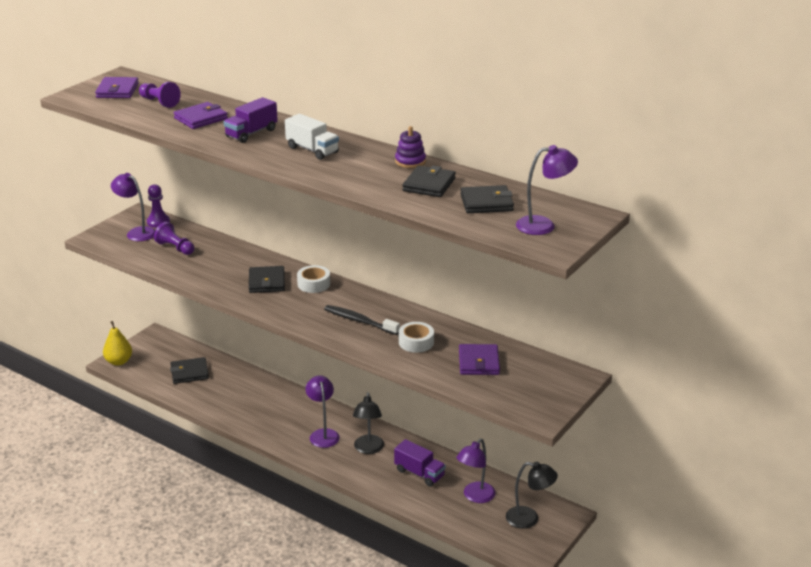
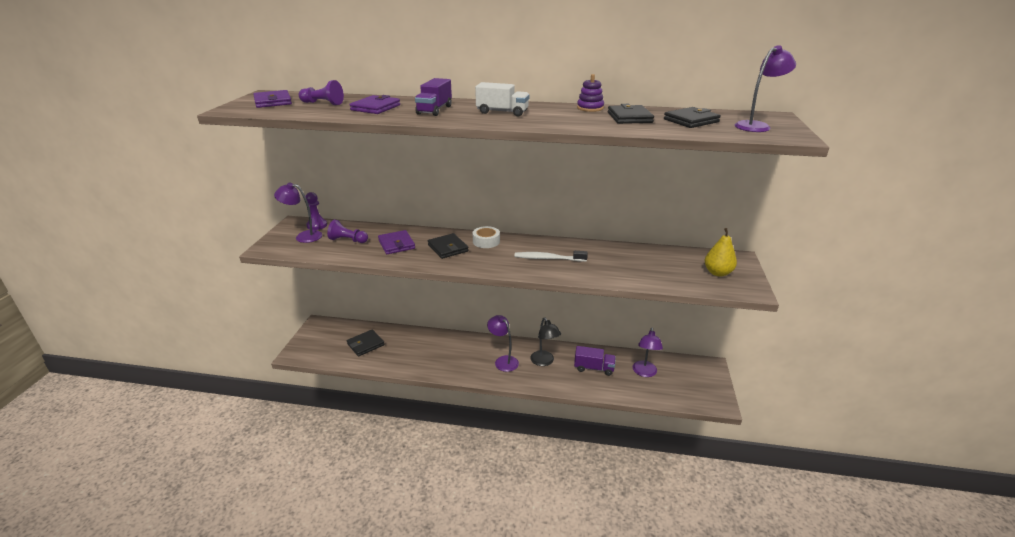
camera: 25 degrees left, 0 degrees up
(119, 361) = (299, 352): yellow pear -> yellow pear (717, 273)
(359, 321) = (548, 258): black toothbrush -> white toothbrush
(416, 342) = (605, 263): white tape -> none
(478, 362) = (664, 265): purple wallet -> purple wallet (396, 244)
(529, 519) = (692, 377): black lamp -> none

